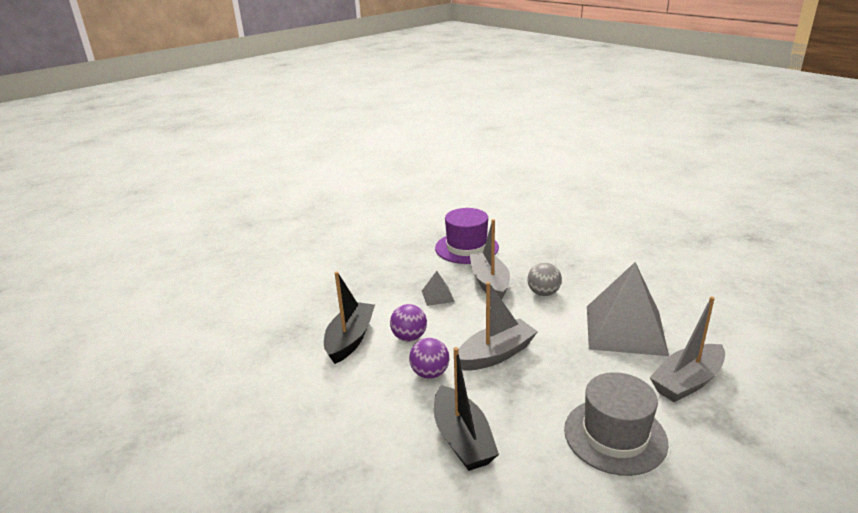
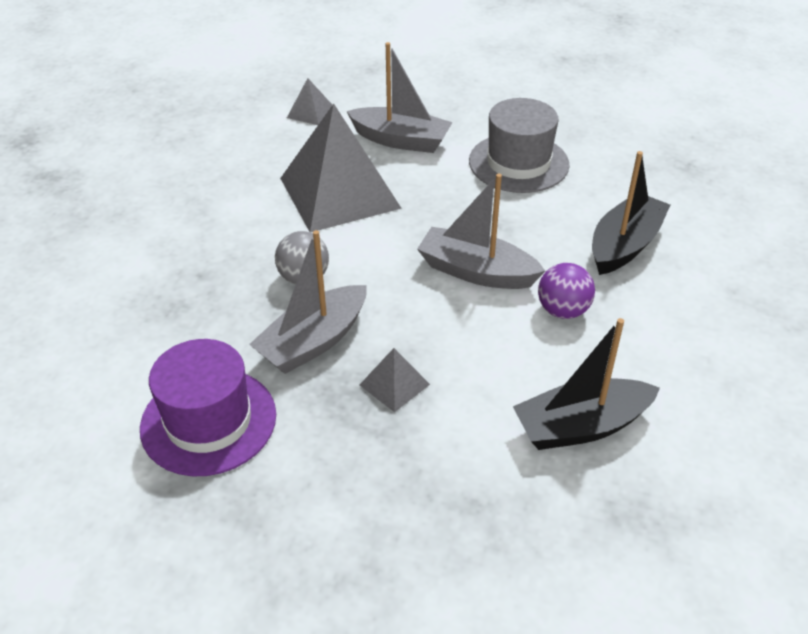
camera: 125 degrees left, 15 degrees up
(409, 337) = (517, 364): purple ball -> none
(756, 350) = (310, 112): none -> grey pyramid

